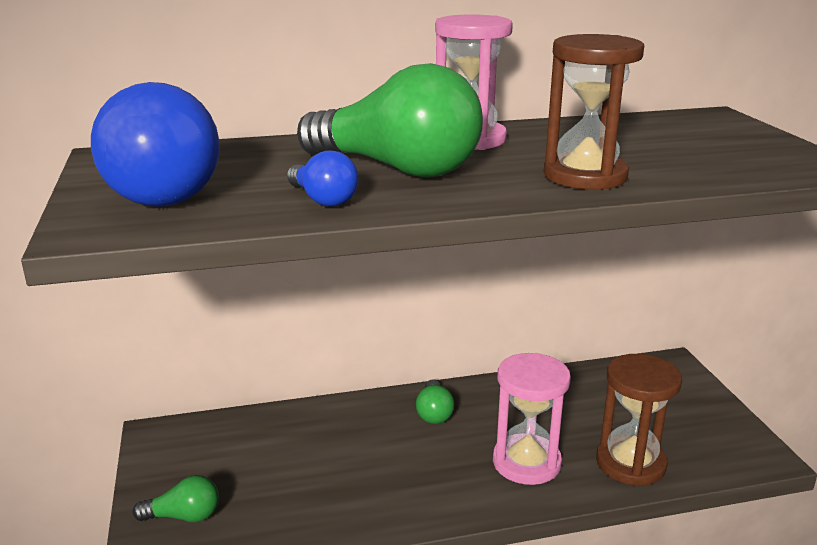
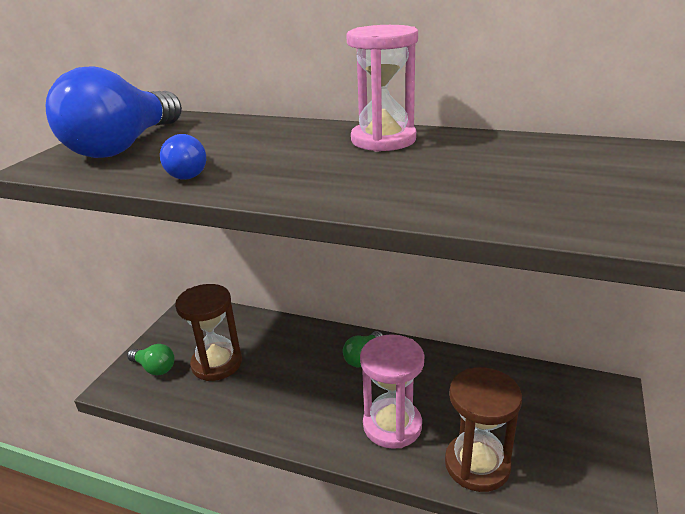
camera: 35 degrees right, 5 degrees up
(397, 169) = (282, 156): green light bulb -> none
(585, 176) = (413, 193): brown hourglass -> brown hourglass (217, 363)

